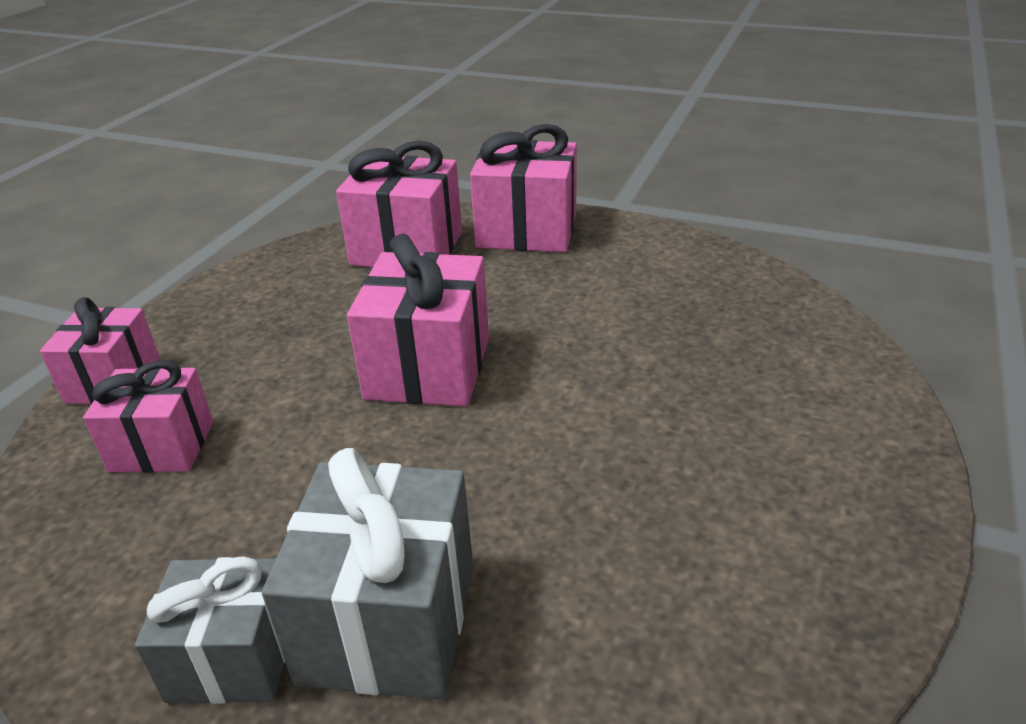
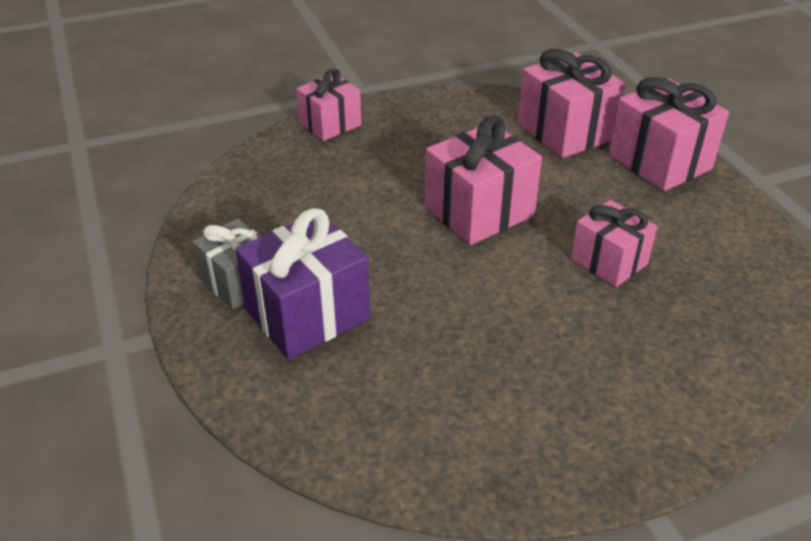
camera: 45 degrees right, 5 degrees up
(162, 446) = (314, 171): pink gift -> pink gift (609, 262)
(388, 621) = (307, 314): grey gift -> purple gift

